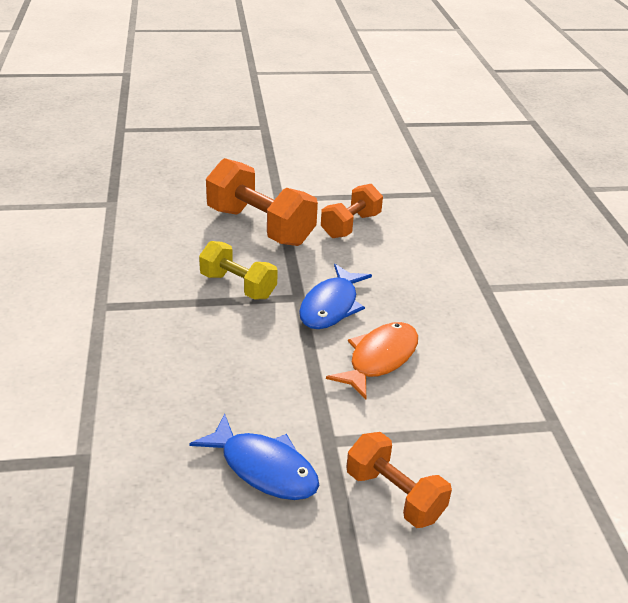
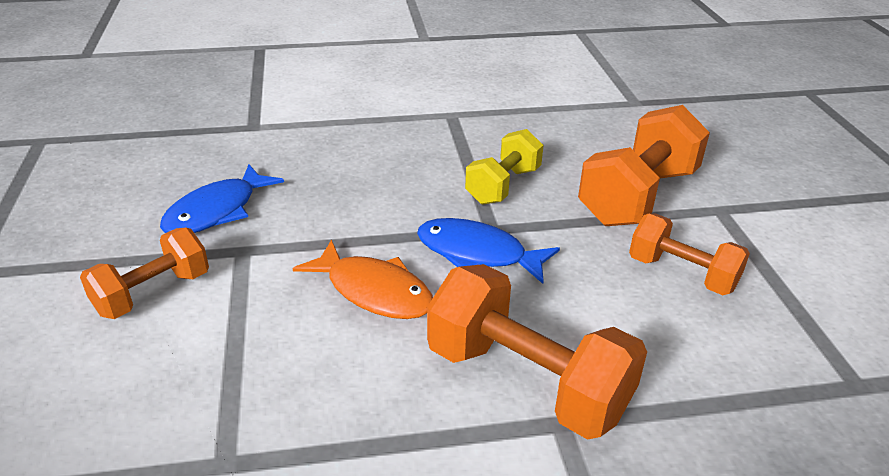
camera: 90 degrees right, 0 degrees up
(457, 296) = (527, 381): none -> orange dumbbell

